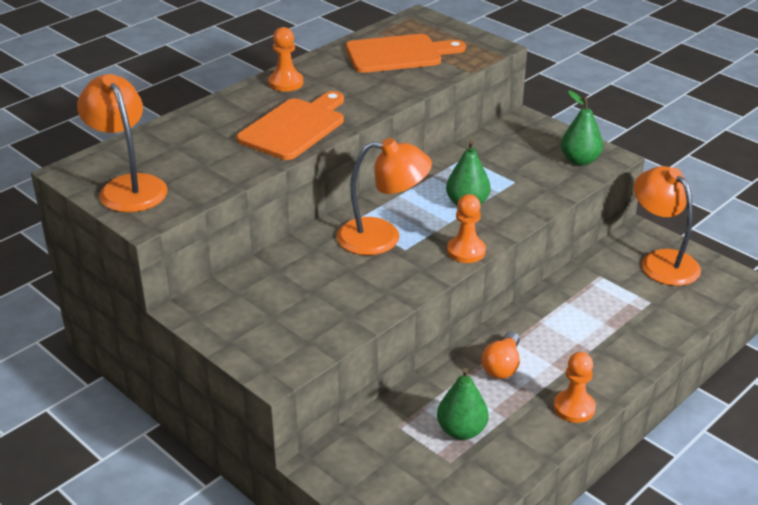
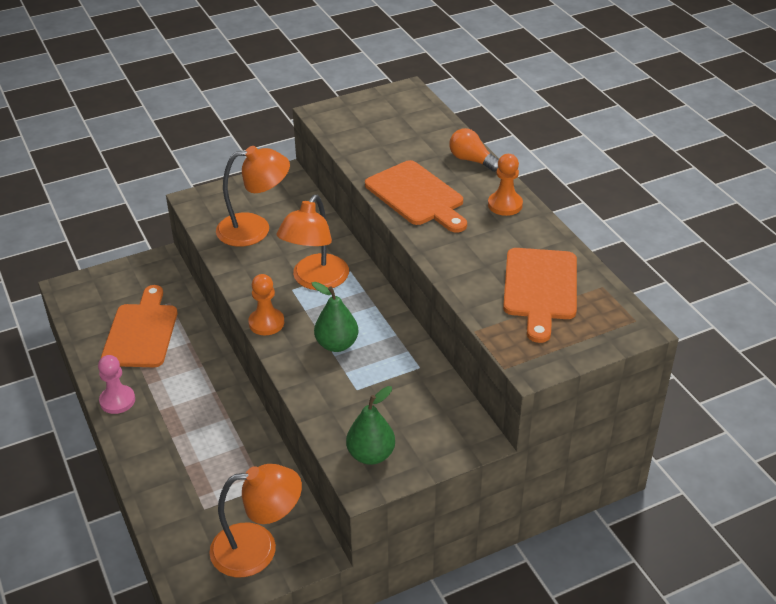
camera: 110 degrees right, 5 degrees up
(128, 186) = (370, 110): orange lamp -> orange lamp (255, 229)
(461, 430) = (141, 332): green pear -> orange cutting board
(502, 366) = (190, 375): orange light bulb -> orange light bulb (472, 160)
(574, 408) = (117, 401): orange pawn -> pink pawn

